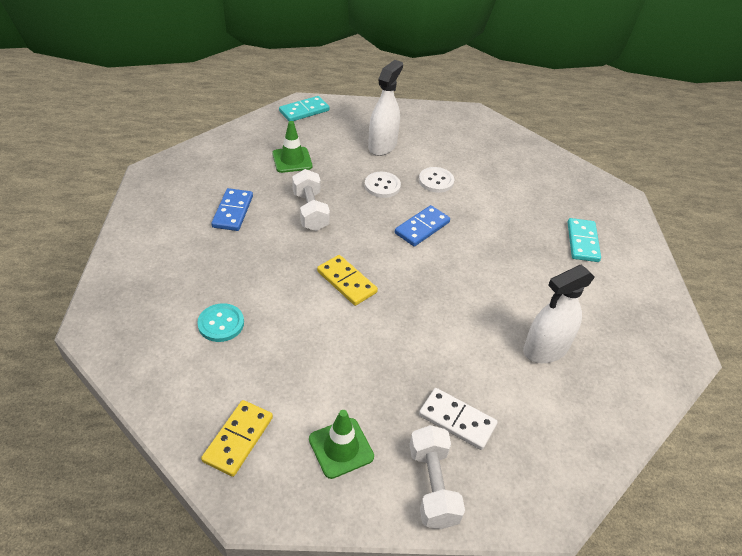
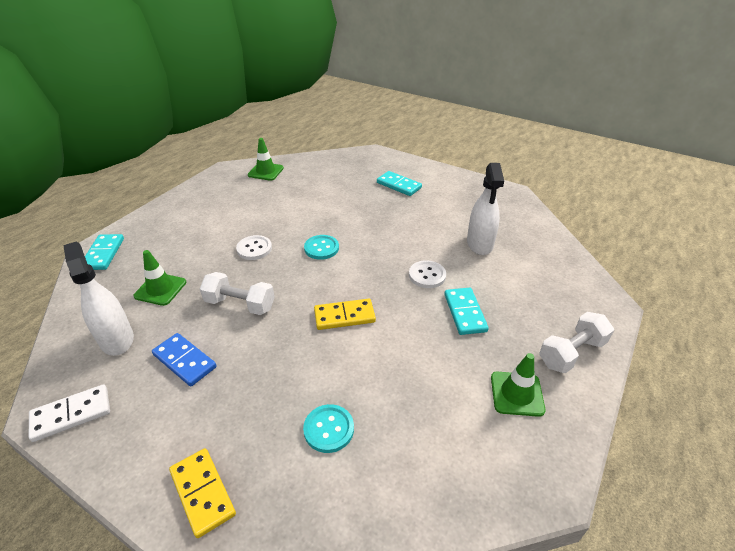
camera: 55 degrees left, 5 degrees down
(238, 439) = (476, 468): yellow domino -> yellow domino (202, 493)
(382, 146) = (207, 228): white spray bottle -> white spray bottle (116, 339)
(421, 371) = (465, 312): none -> turquoise domino
(422, 228) = (321, 248): blue domino -> turquoise button
(433, 485) = (571, 352): white dumbbell -> white dumbbell turned 60 degrees counterclockwise
(436, 181) = (278, 219): white button -> white button (427, 275)
(457, 420) = (519, 314): white domino -> white domino (71, 414)
(497, 138) = (266, 171): none -> green traffic cone

